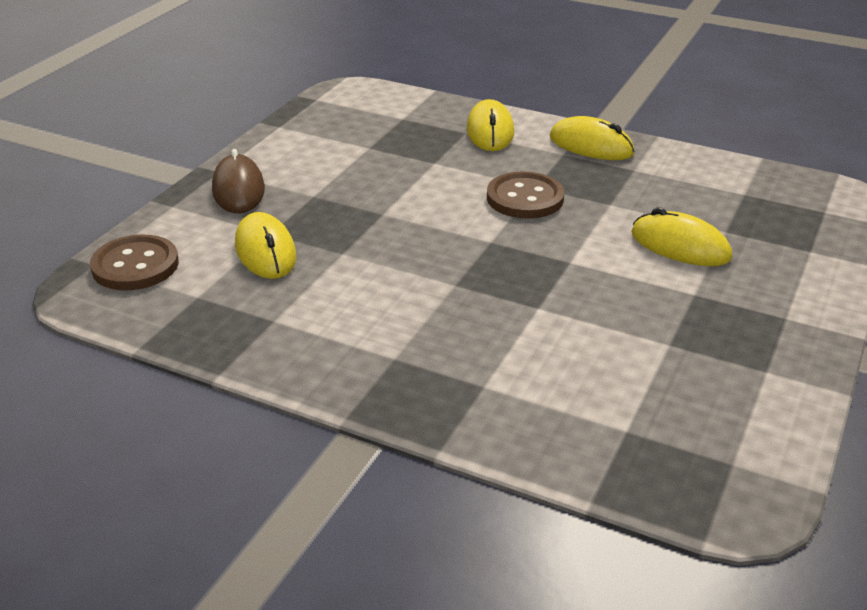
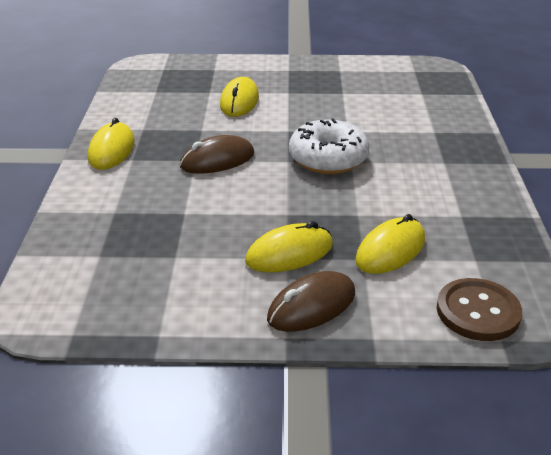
camera: 115 degrees left, 0 degrees up
(473, 269) = (328, 159): none -> white donut
(490, 131) = (107, 199): yellow mouse -> yellow mouse (289, 253)
(525, 198) = (217, 160): brown button -> brown mouse

